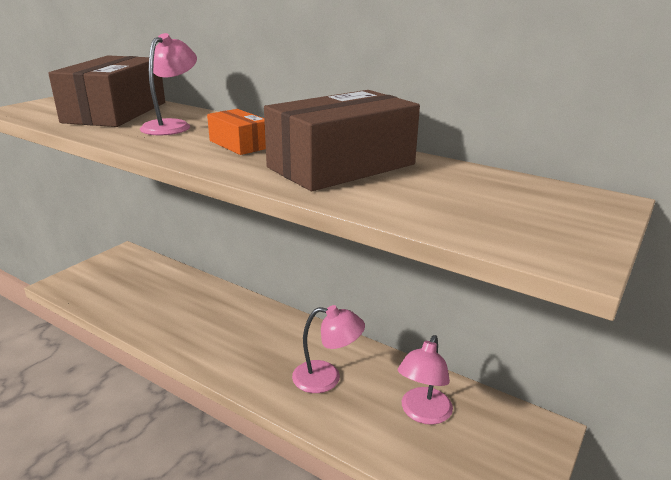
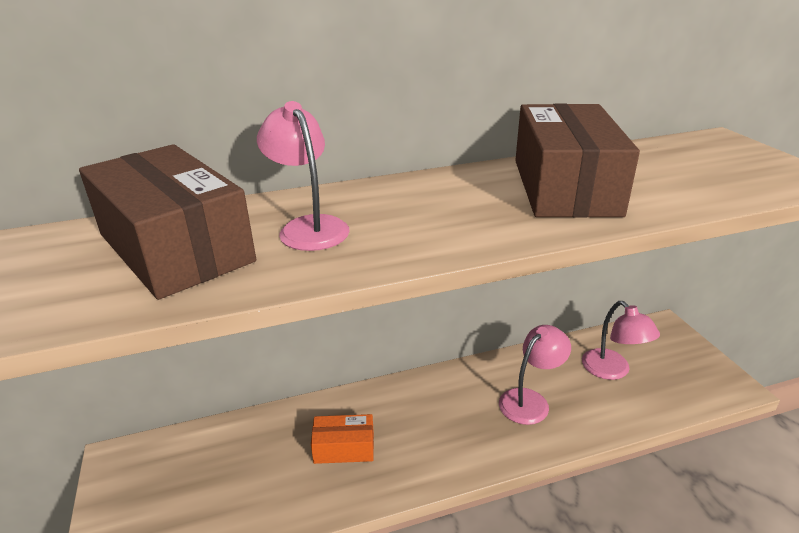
camera: 50 degrees left, 5 degrees up
(239, 144) = (440, 210): orange box -> orange box (344, 448)

